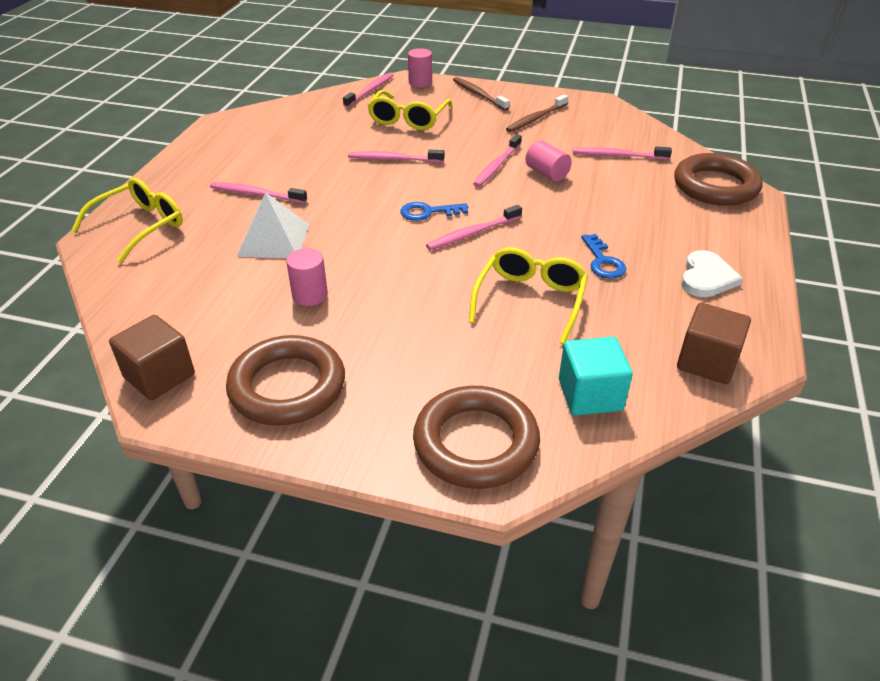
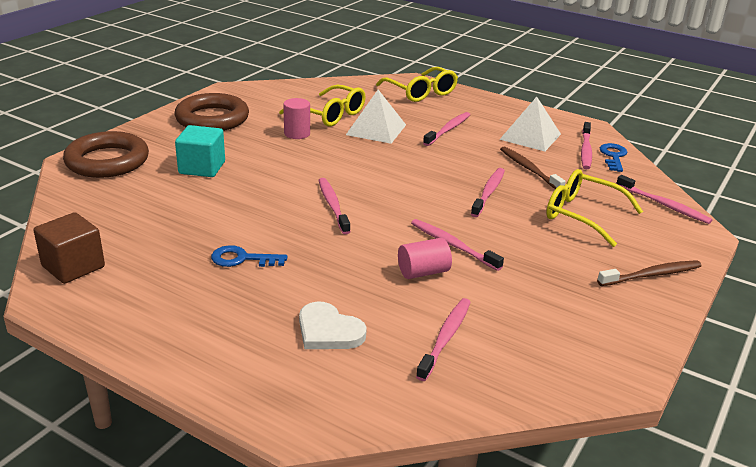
camera: 105 degrees right, 10 degrees down
(159, 376) = (255, 90): brown cube -> none
(257, 149) = (530, 136): none -> white pyramid
(279, 122) = (585, 150): none -> pink toothbrush
(420, 82) = (691, 240): pink cylinder -> none
(428, 212) = (380, 192): blue key -> blue key (613, 156)
(530, 300) = (220, 210): yellow glasses -> yellow glasses (330, 115)
(535, 119) = (570, 301): brown toothbrush -> brown toothbrush (529, 169)
(590, 395) = (100, 207): turquoise cube -> turquoise cube (202, 168)
(706, 277) = (169, 310): white heart -> white heart (328, 331)
(715, 186) = (331, 395): brown ring -> none

